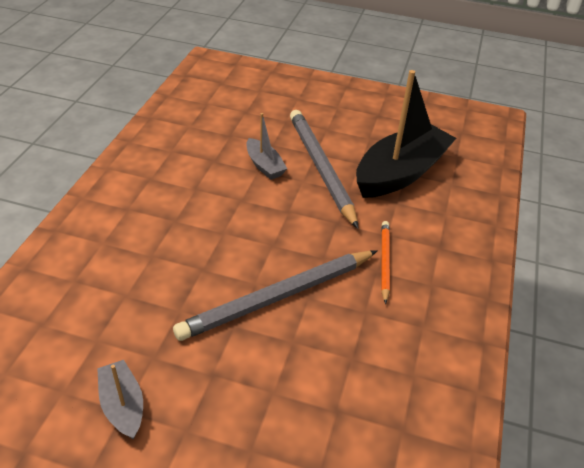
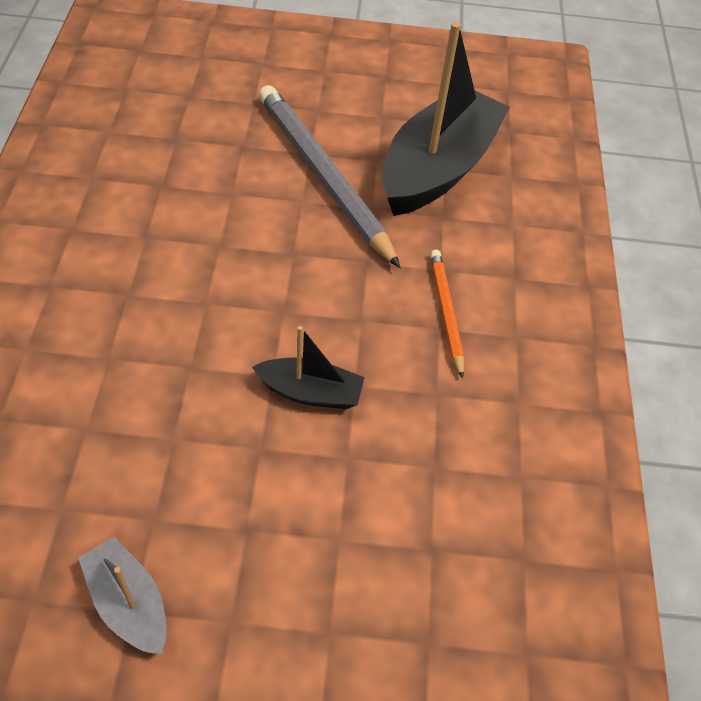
camera: 15 degrees left, 10 degrees up
(264, 165) = (240, 183): grey boat -> none
(278, 297) = (310, 392): grey pencil -> black boat

